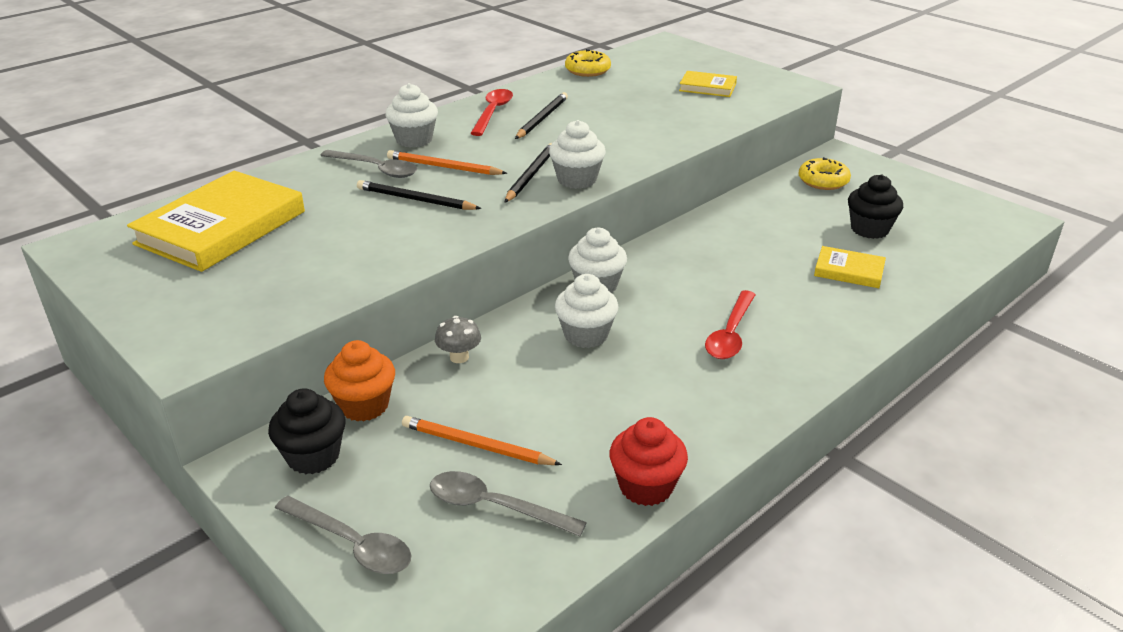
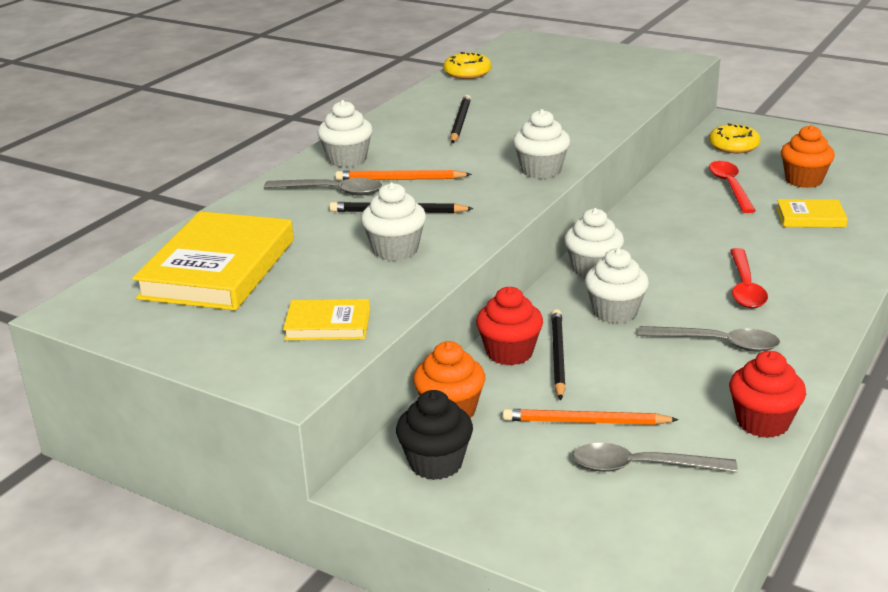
camera: 15 degrees left, 5 degrees down
(352, 544) = (533, 525): grey spoon -> grey spoon (718, 343)
(382, 238) = (395, 250): none -> white cupcake
(459, 357) = (509, 353): grey mushroom -> red cupcake
(493, 112) = (405, 124): red spoon -> red spoon (730, 187)
(530, 175) = (493, 173): black pencil -> black pencil (557, 356)
(707, 87) = (597, 73): yellow book -> yellow book (328, 324)
(869, 229) = (803, 180): black cupcake -> orange cupcake

